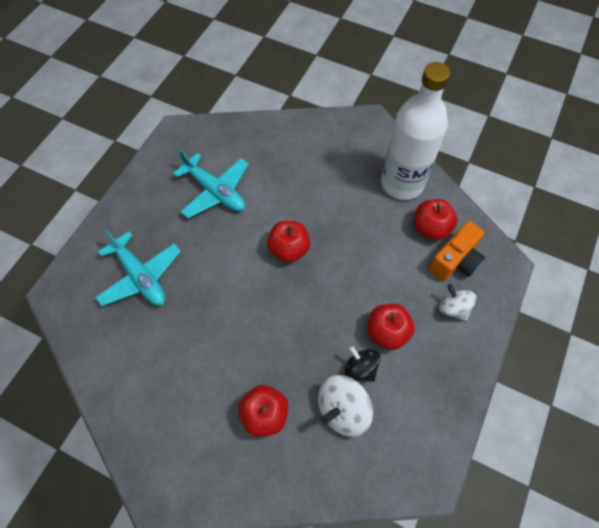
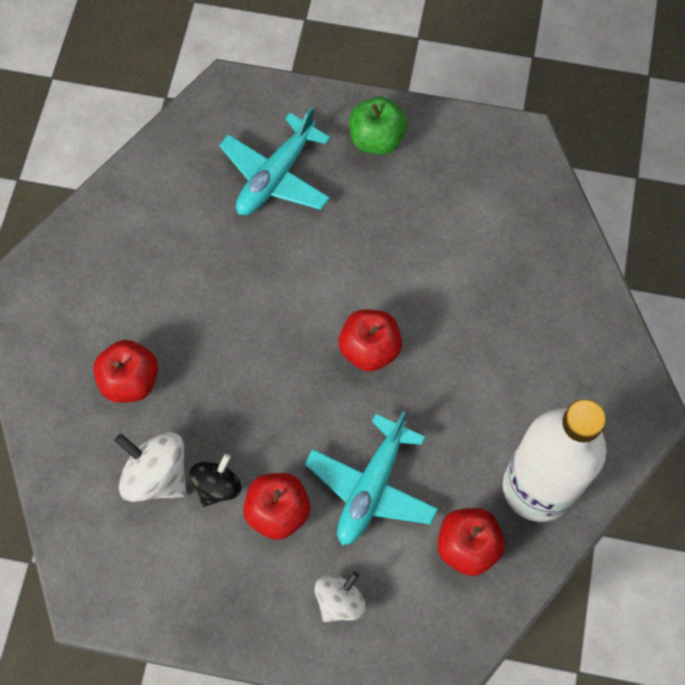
camera: 75 degrees right, 5 degrees up
(140, 208) = (376, 139): none -> green apple
(215, 191) = (434, 224): turquoise plane -> turquoise plane (371, 487)
(455, 261) = (420, 593): orange camera -> none

